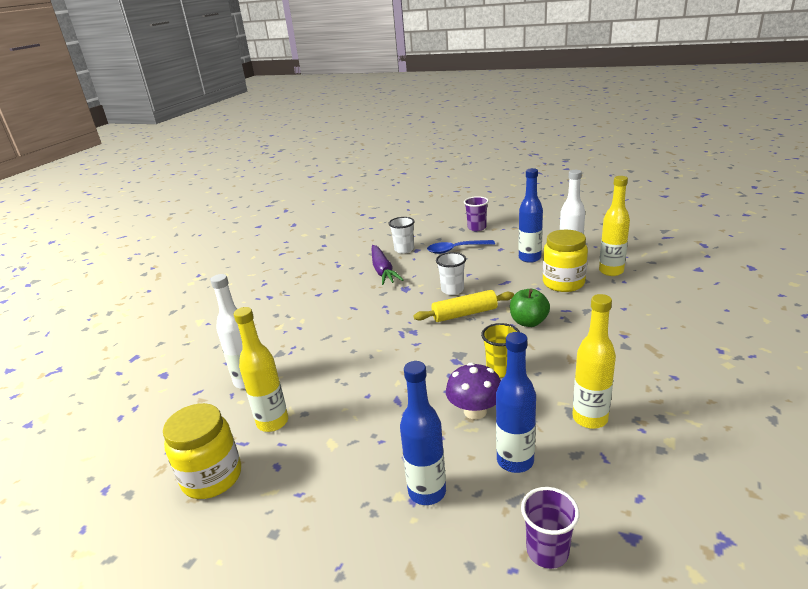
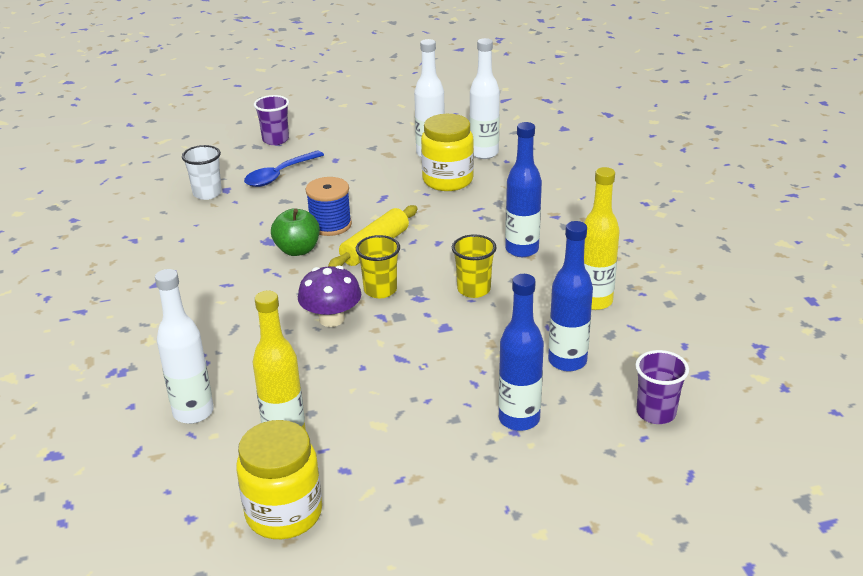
camera: 40 degrees left, 5 degrees up
(383, 271) = (211, 228): purple carrot -> none
(436, 345) = (380, 290): none -> yellow cup
(452, 290) = (330, 225): white cup -> blue spool
(475, 411) = (489, 336): purple mushroom -> purple mushroom (331, 319)
(528, 322) = (453, 233): green apple -> green apple (297, 250)
(529, 258) = (382, 162): blue bottle -> blue bottle (522, 250)
(611, 271) = (484, 153): yellow bottle -> white bottle

